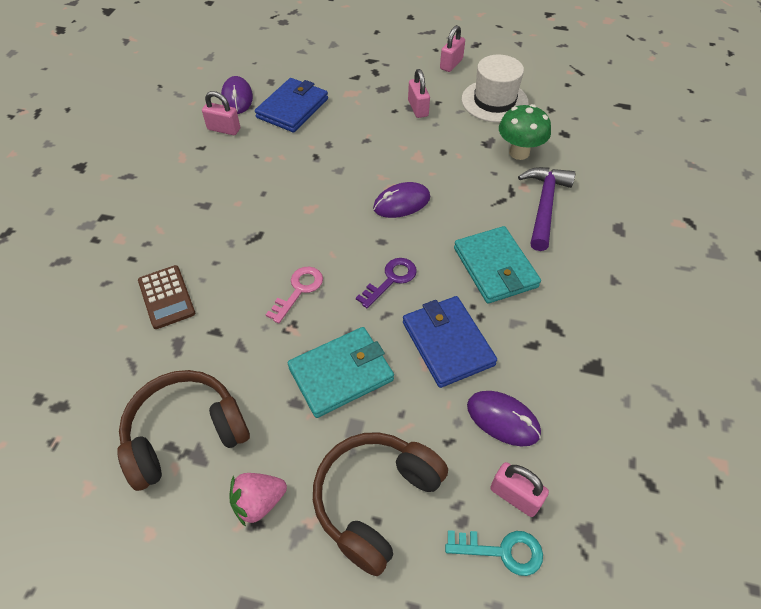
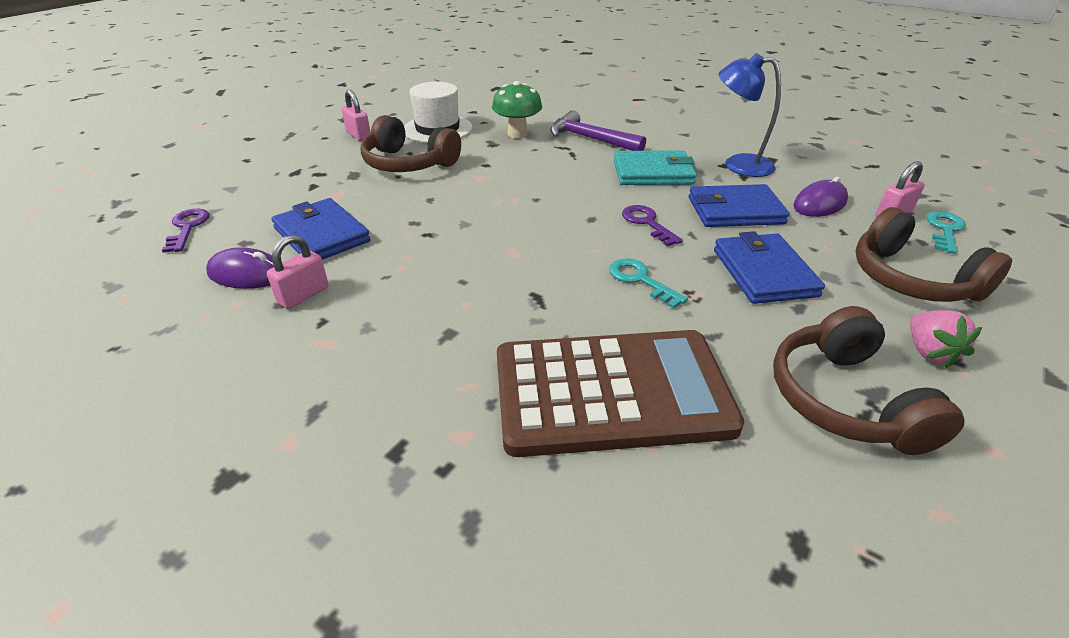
camera: 70 degrees left, 15 degrees down
(166, 297) = (611, 392): brown calculator -> brown calculator, size x2.21
(277, 52) = (187, 228): none -> purple key
(299, 290) = (640, 280): pink key -> turquoise key
(341, 373) = (763, 272): turquoise wallet -> blue wallet
(401, 203) = (543, 198): purple mouse -> none
(418, 108) = (408, 163): pink padlock -> brown headphones
(560, 337) = (738, 164): none -> blue lamp

